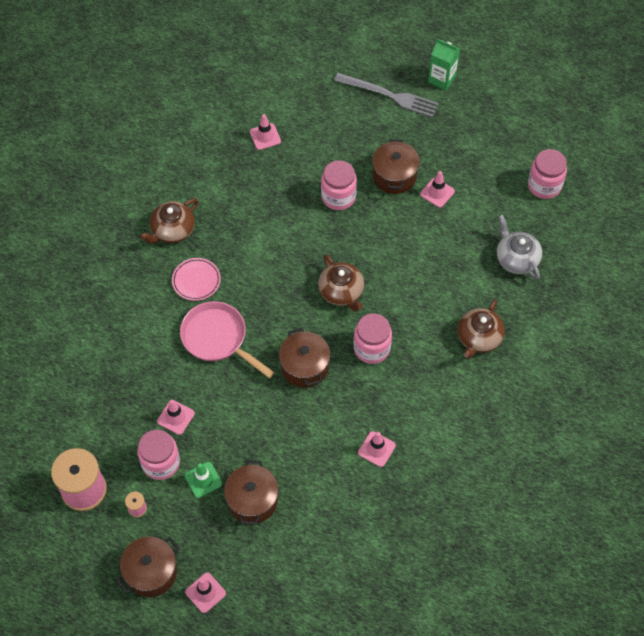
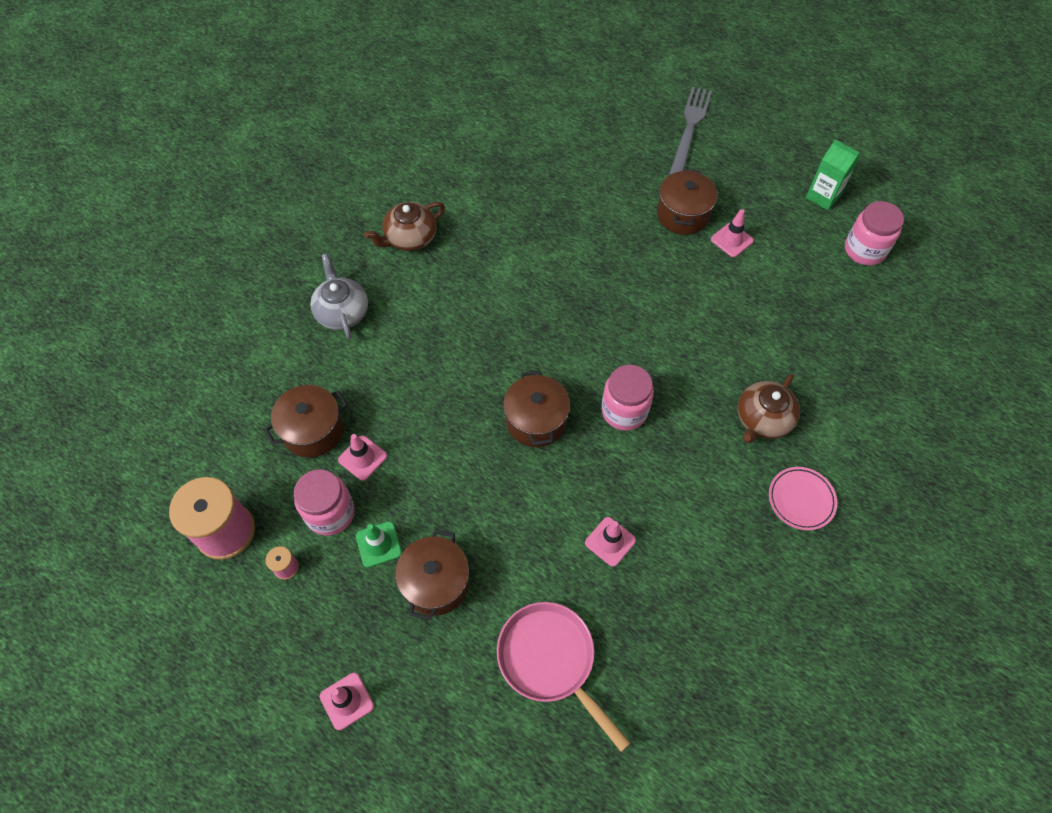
camera: 10 degrees right, 0 degrees up
(151, 572) = (282, 659): brown pot -> brown pot (313, 431)
(196, 281) = (425, 298): pink plate -> pink plate (801, 500)
(217, 338) = (435, 369): pink pan -> pink pan (550, 660)
(265, 136) = (538, 152): pink traffic cone -> none
(338, 197) = (612, 228): pink jar -> none
(341, 292) = (597, 337): brown teapot -> none
(389, 95) = (690, 128): grey fork -> grey fork turned 105 degrees counterclockwise
(442, 79) = (753, 119): green carton -> green carton (823, 196)
(516, 259) = (821, 330): grey teapot -> grey teapot (342, 312)

